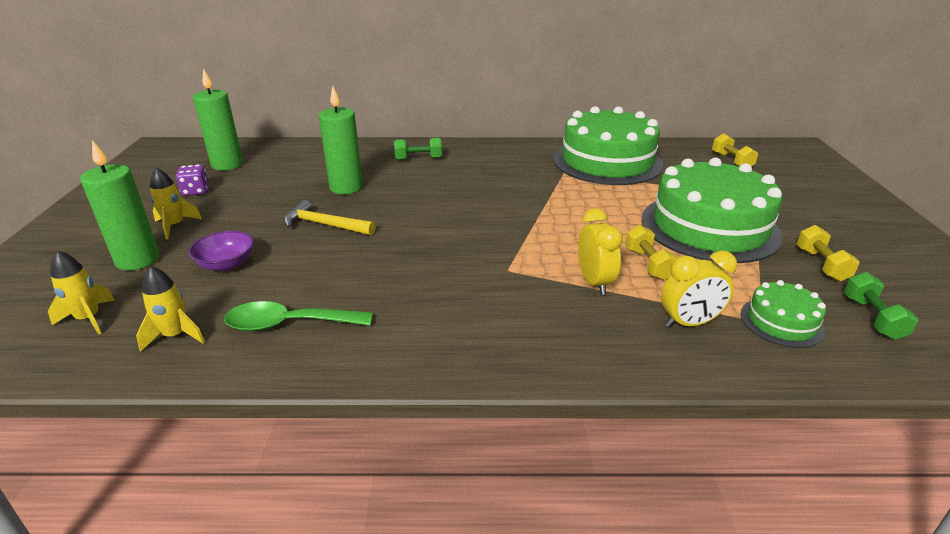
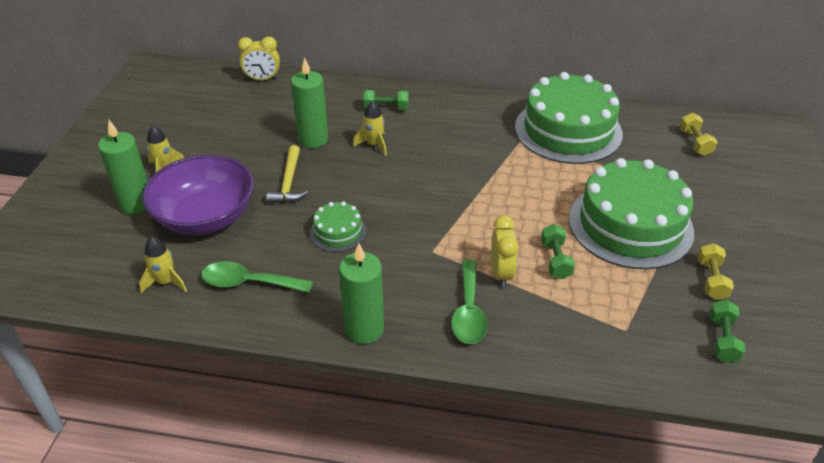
camera: 10 degrees right, 10 degrees up
(89, 319) = (103, 258): yellow rocket -> yellow rocket (374, 145)
(196, 191) = (182, 130): purple dice -> none
(226, 264) = (205, 217): purple bowl -> purple bowl, size x2.13
(227, 164) = (211, 98): green candle -> green candle (364, 329)
(325, 225) = (289, 183): yellow hammer -> yellow hammer turned 120 degrees counterclockwise
(573, 323) = (469, 311): none -> green spoon
(648, 264) = (555, 260): yellow dumbbell -> green dumbbell
(689, 323) = (563, 324): yellow clock -> yellow clock (262, 79)
(781, 322) = (641, 333): green cake -> green cake (338, 232)

